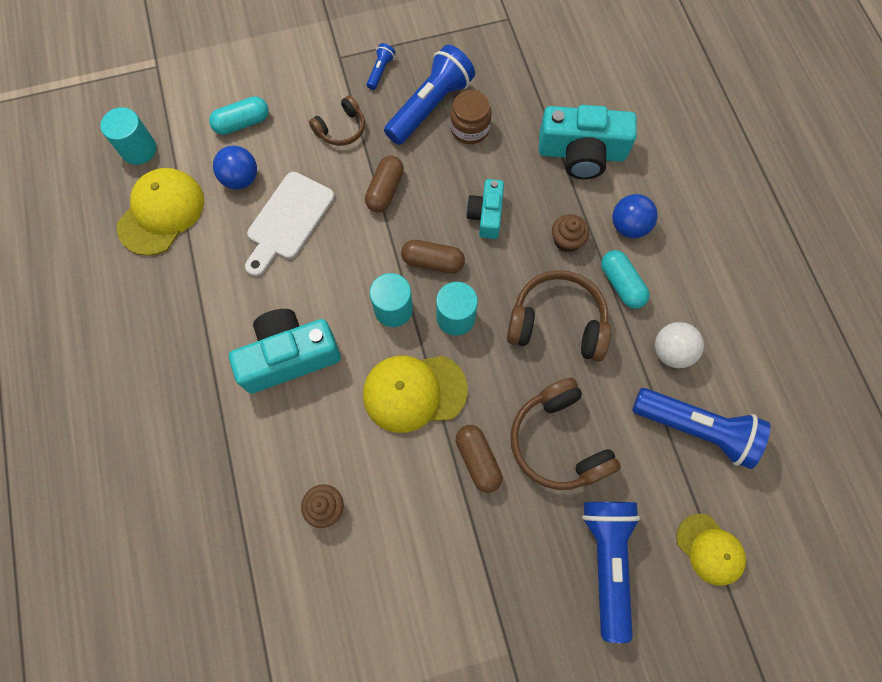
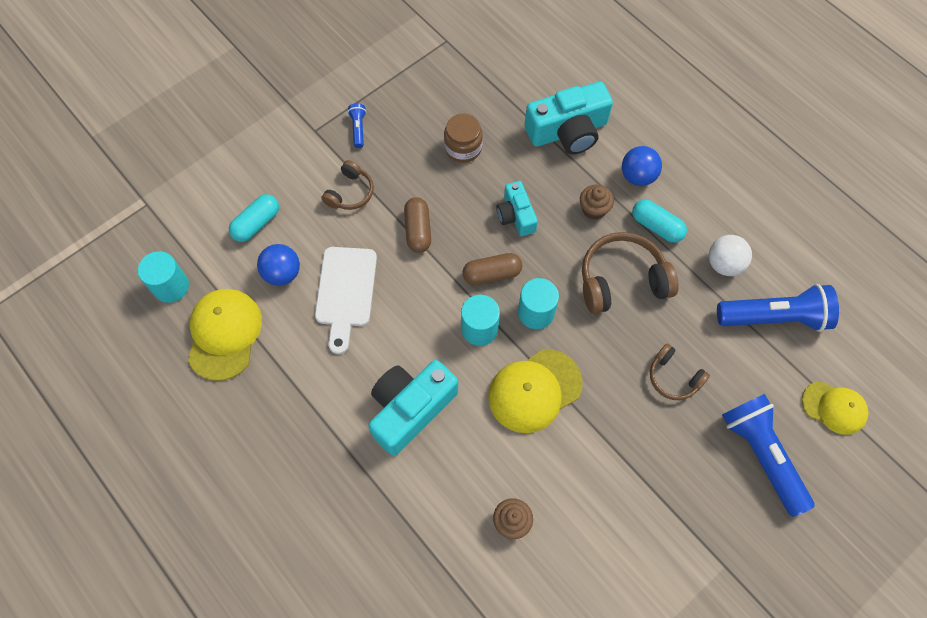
camera: 25 degrees left, 5 degrees down
(430, 106) = (418, 142): blue flashlight -> none
(478, 460) = (617, 422): brown capsule -> none
(558, 442) = (673, 377): brown headphones -> brown headphones, size x0.58

